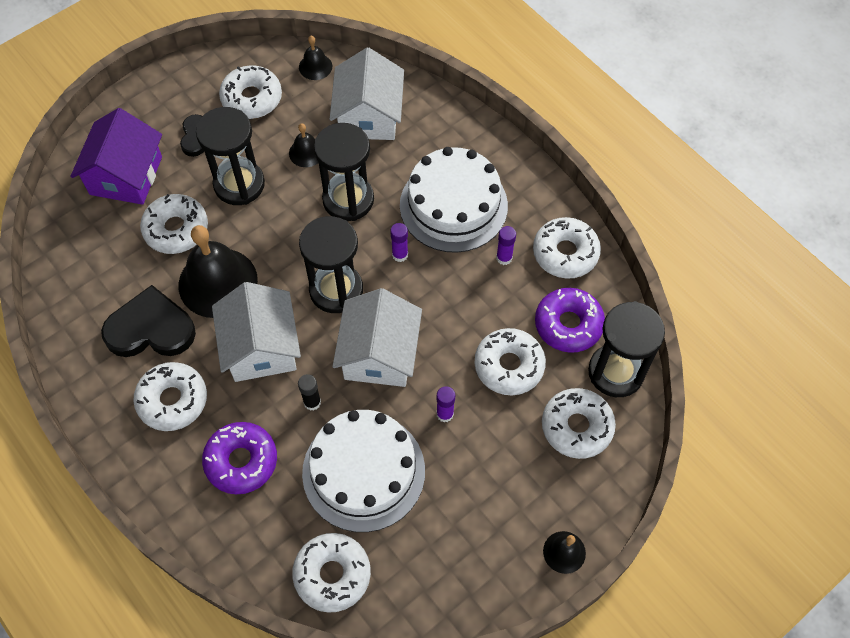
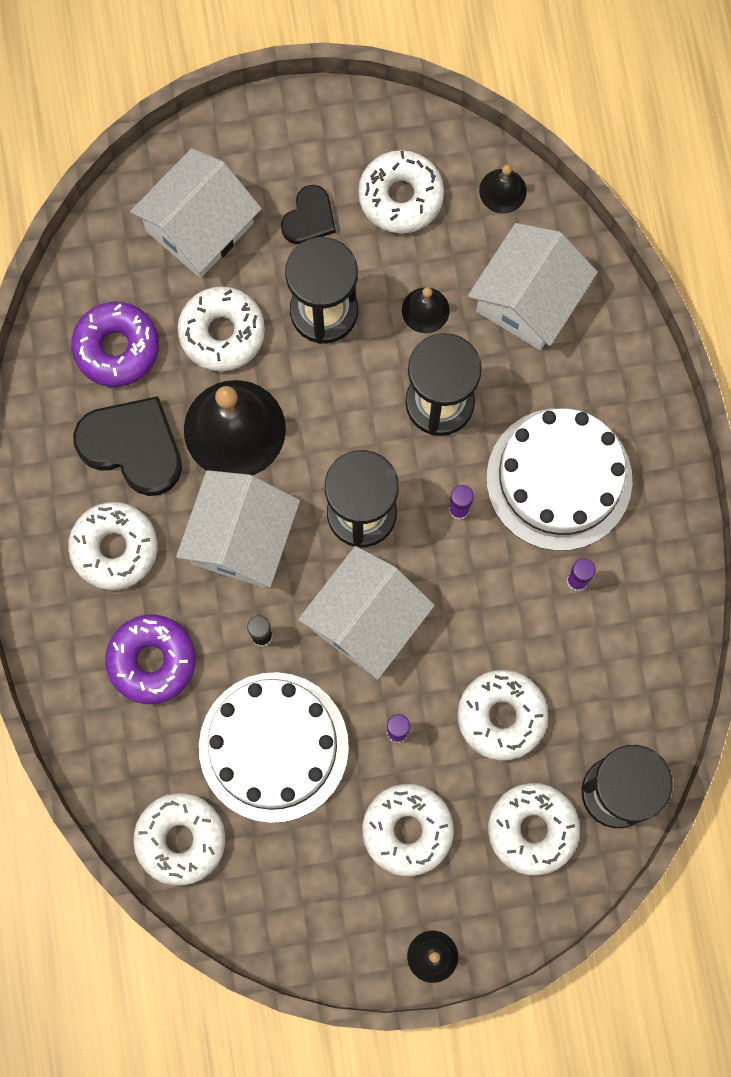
camera: 30 degrees right, 15 degrees up
(126, 175) = (199, 227): purple house -> white house
(565, 253) = (652, 614): white donut -> white donut (407, 830)
(568, 324) = (599, 705): purple donut -> purple donut (116, 348)

